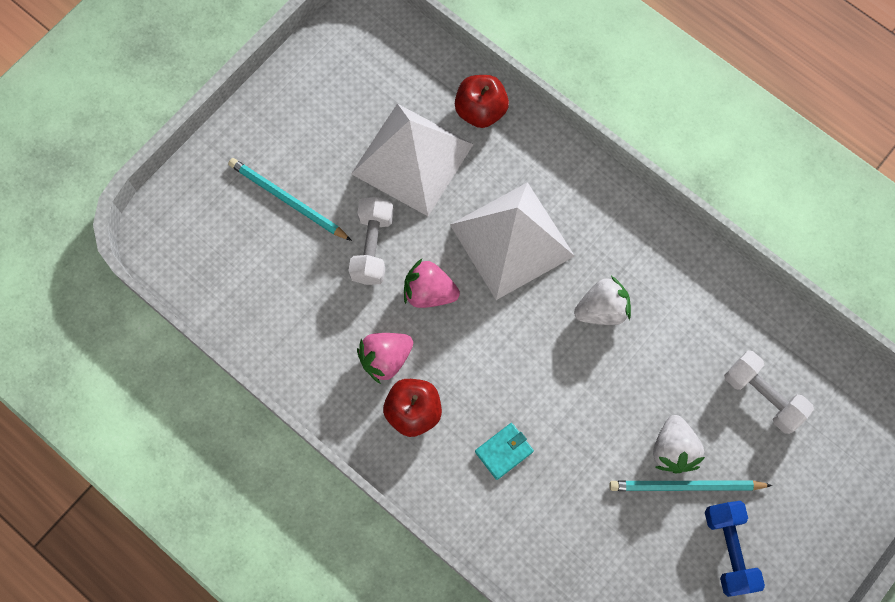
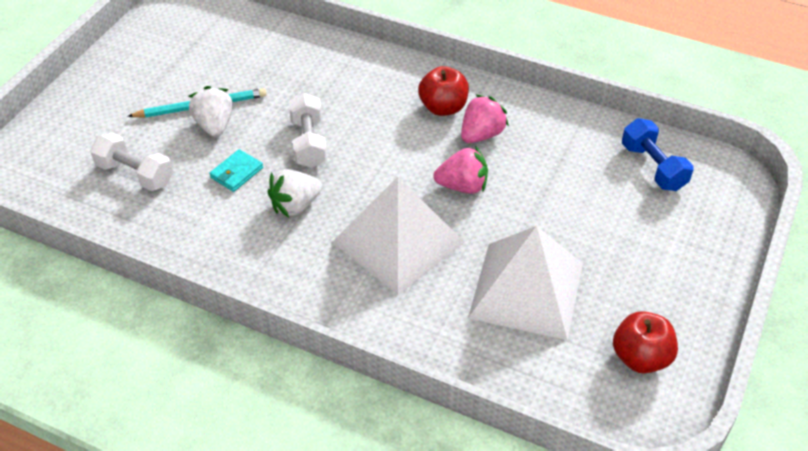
camera: 165 degrees right, 25 degrees down
(287, 200) = (631, 228): turquoise pencil -> none
(372, 247) = (531, 208): white dumbbell -> white dumbbell (309, 143)
(480, 111) = (472, 353): red apple -> red apple (640, 357)
(504, 451) = (359, 99): turquoise wallet -> turquoise wallet (236, 173)
(729, 549) = (162, 78): blue dumbbell -> blue dumbbell (653, 167)

